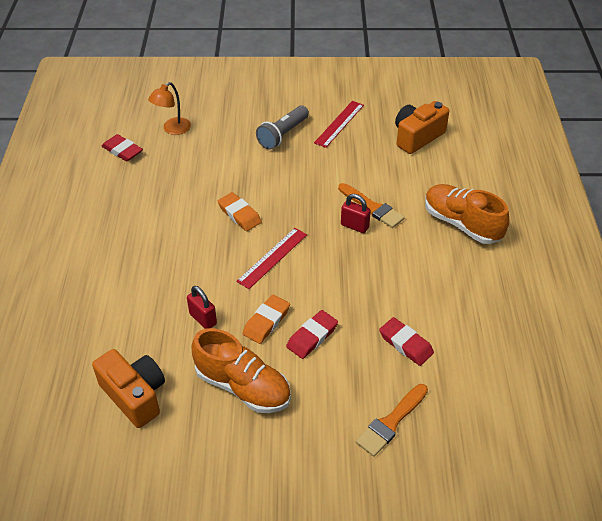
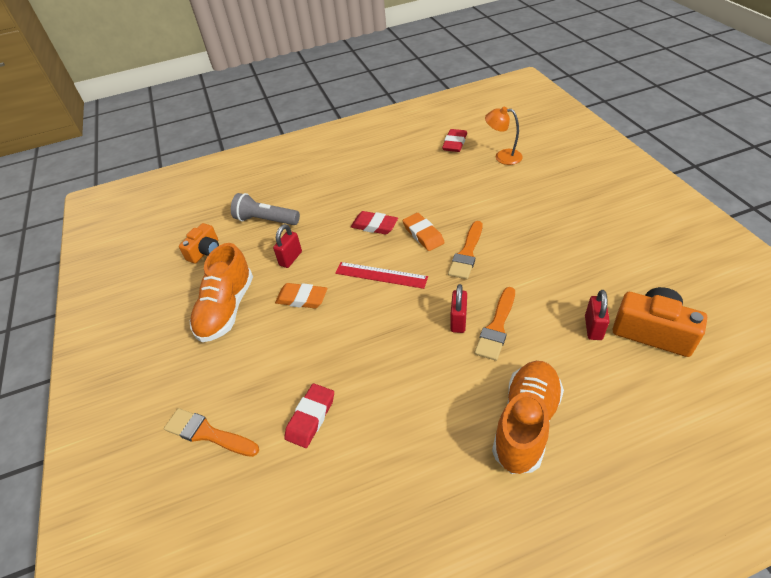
camera: 75 degrees right, 0 degrees up
(135, 395) = (205, 251): orange camera -> orange camera, size x0.64
(239, 214) = (423, 234): orange eraser -> orange eraser turned 60 degrees counterclockwise
(283, 135) = (555, 222): grey flashlight -> grey flashlight (266, 220)
(283, 196) = (467, 253): none -> orange brush
(312, 337) = (295, 336): red eraser -> red eraser (374, 226)
(339, 124) = (611, 256): red ruler -> none
(399, 161) = (593, 328): none -> red padlock

